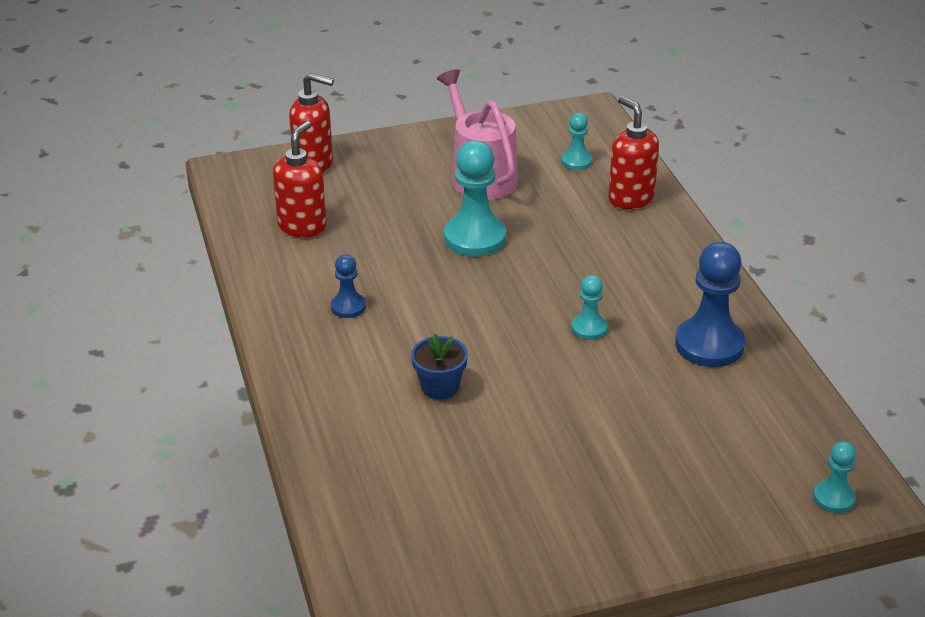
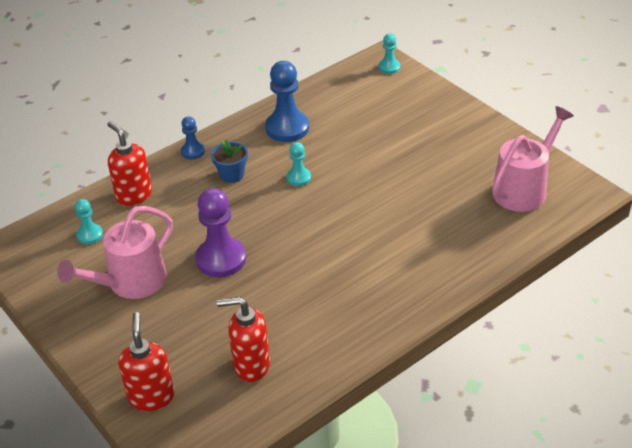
camera: 110 degrees left, 5 degrees up
(348, 307) = (341, 298): blue pawn -> blue pawn (193, 151)
(429, 538) = (523, 189): none -> pink watering can
(440, 387) = (397, 224): blue flower pot -> blue flower pot (232, 174)
(475, 238) = (221, 259): turquoise pawn -> purple pawn
(630, 198) = (134, 195): red soap dispenser -> red soap dispenser turned 105 degrees clockwise

